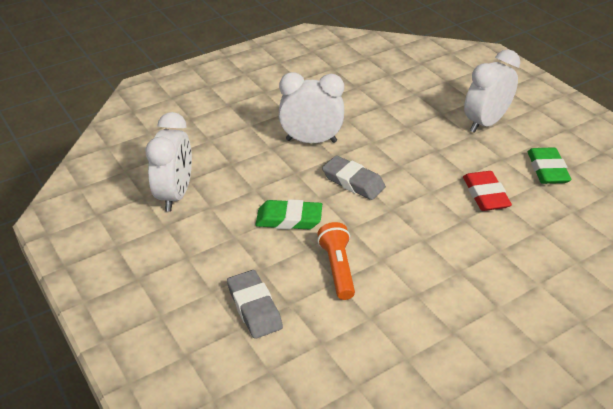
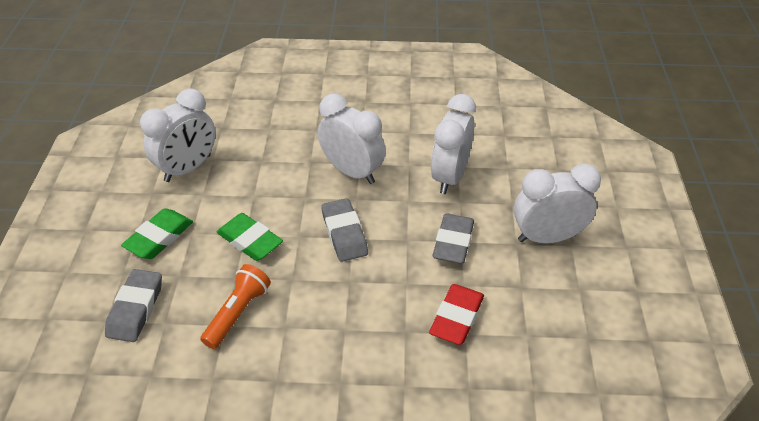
camera: 35 degrees right, 5 degrees up
(383, 114) = (449, 176): none -> white clock
(432, 153) = (453, 242): none -> grey eraser
(547, 170) = (557, 326): green eraser -> green eraser (159, 238)

